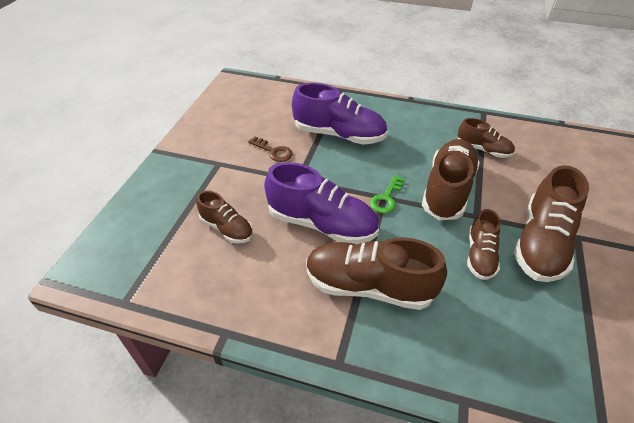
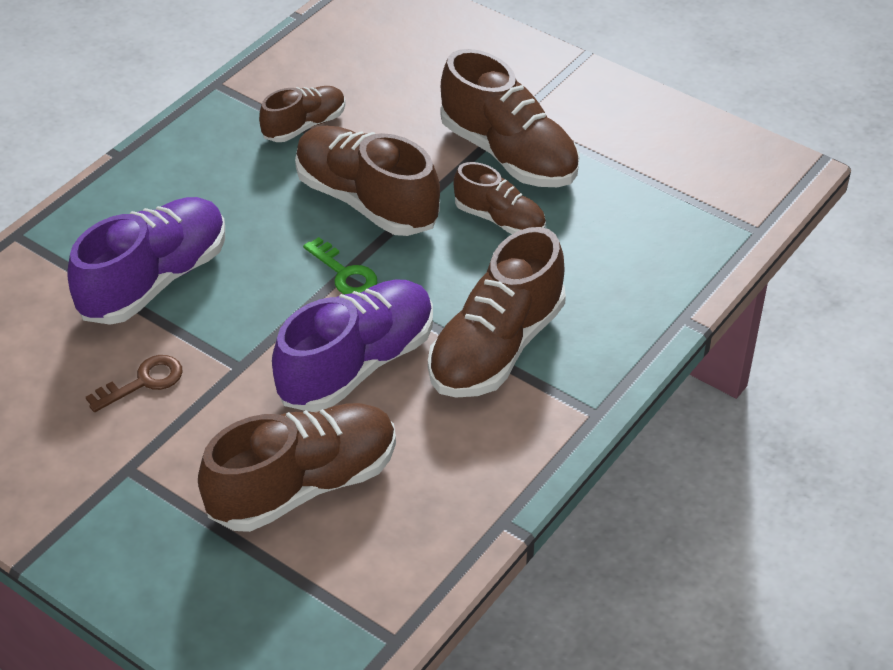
camera: 70 degrees left, 0 degrees up
(227, 228) = (303, 485): brown shoe -> brown shoe, size x1.75

